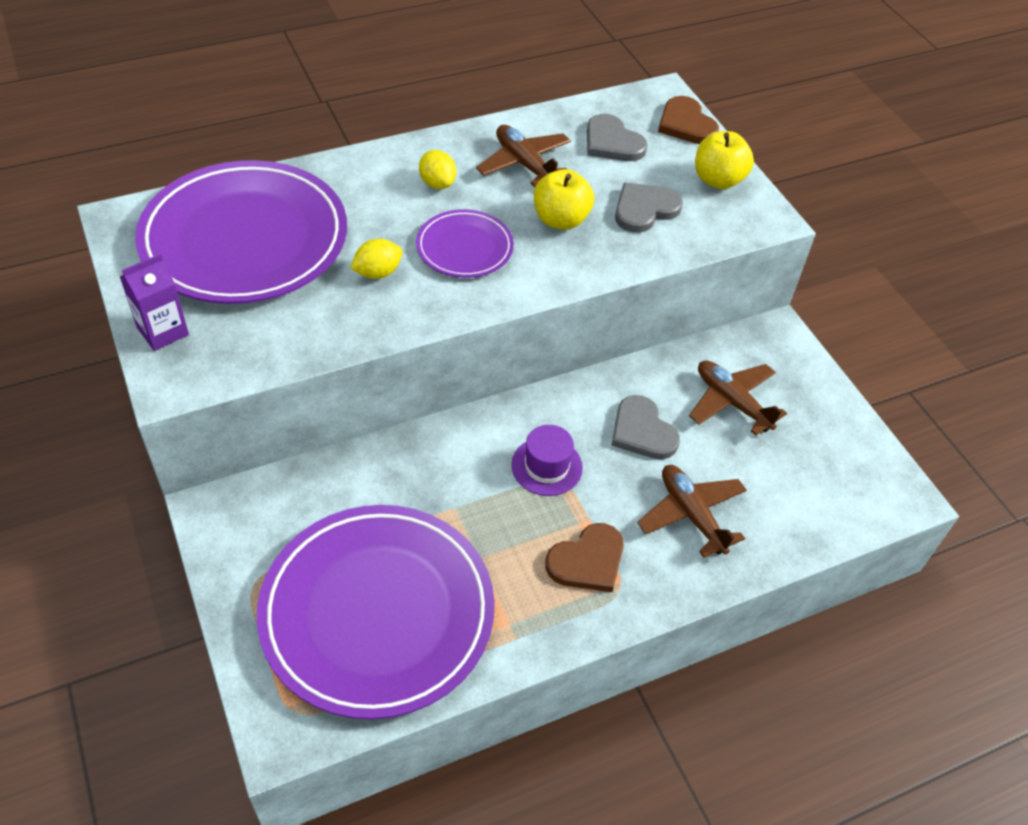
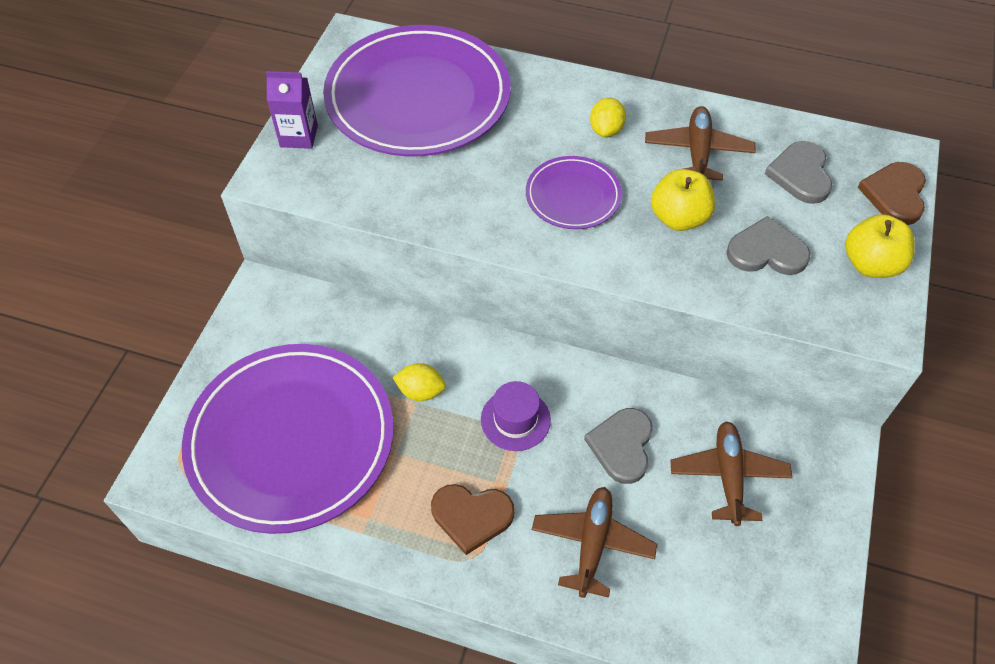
camera: 45 degrees right, 5 degrees up
(377, 273) = (485, 178): yellow lemon -> yellow lemon (421, 391)

